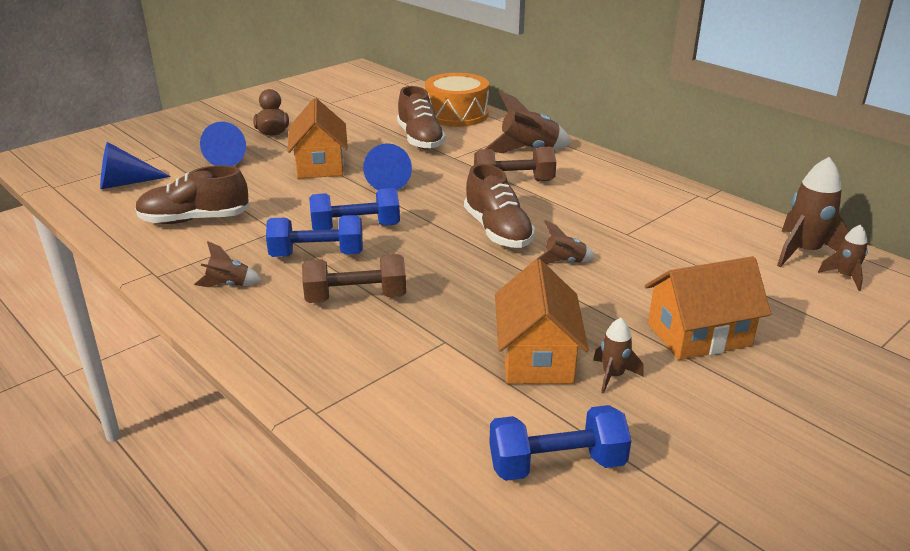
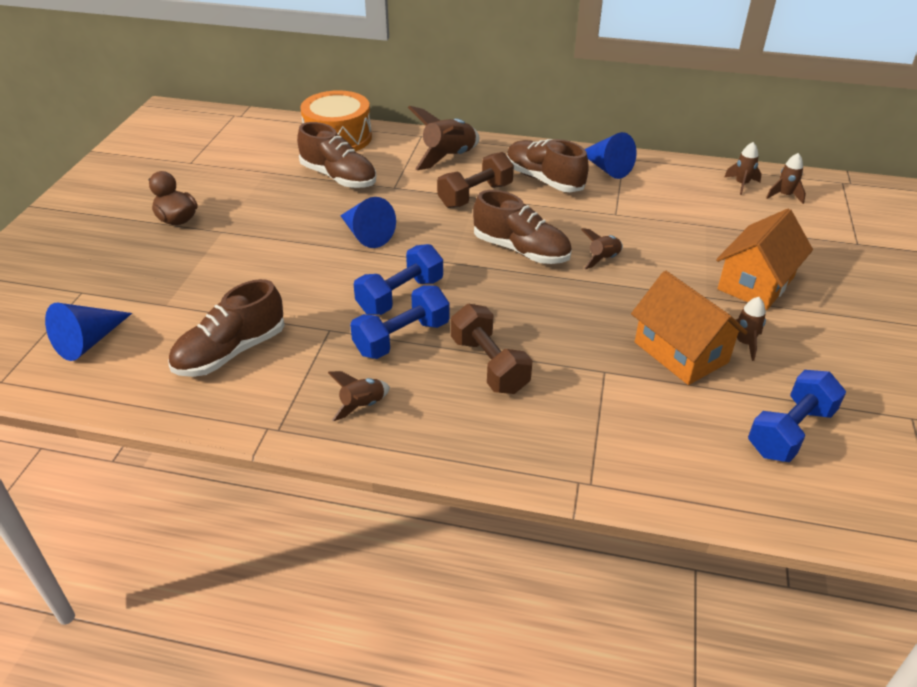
camera: 35 degrees left, 10 degrees up
(229, 158) = (168, 267): blue cone -> blue cone (607, 168)
(320, 165) = (277, 240): orange house -> none
(356, 298) = (489, 365): brown dumbbell -> brown dumbbell turned 75 degrees counterclockwise
(592, 189) = (544, 180): none -> brown shoe
(803, 252) = (741, 184): brown rocket -> brown rocket, size x0.55

